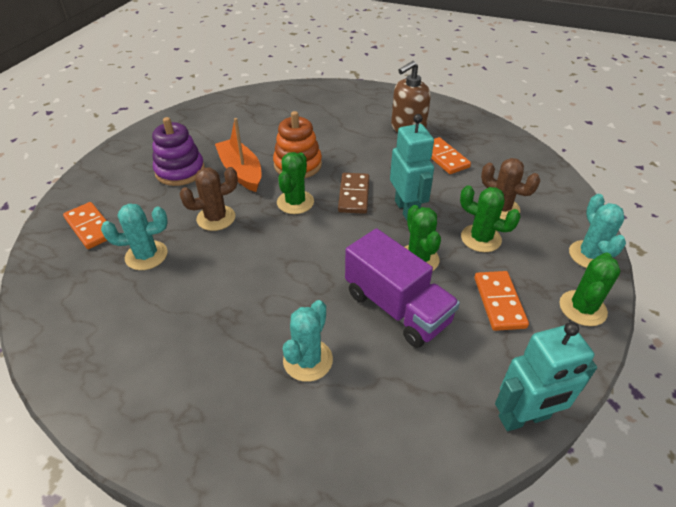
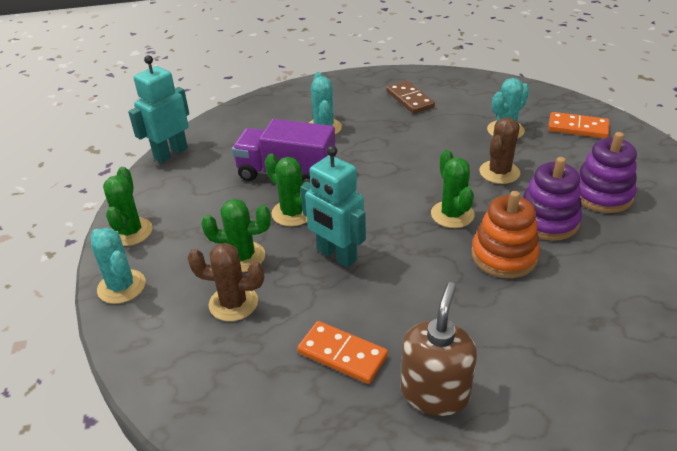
camera: 150 degrees right, 5 degrees down
(241, 172) = (547, 220): orange boat -> purple stacking toy
(354, 195) = (404, 247): brown domino -> brown domino (409, 99)
(499, 302) = (205, 208): orange domino -> none

